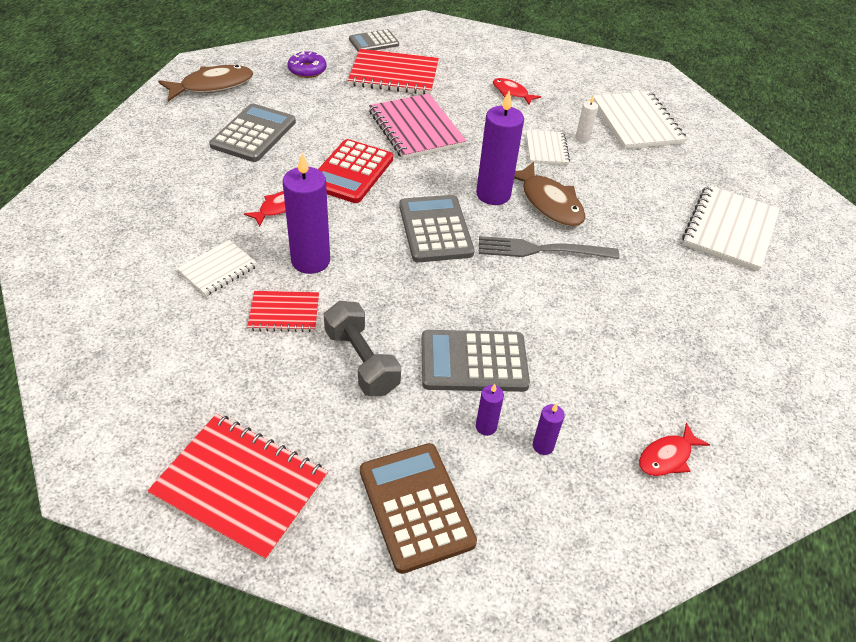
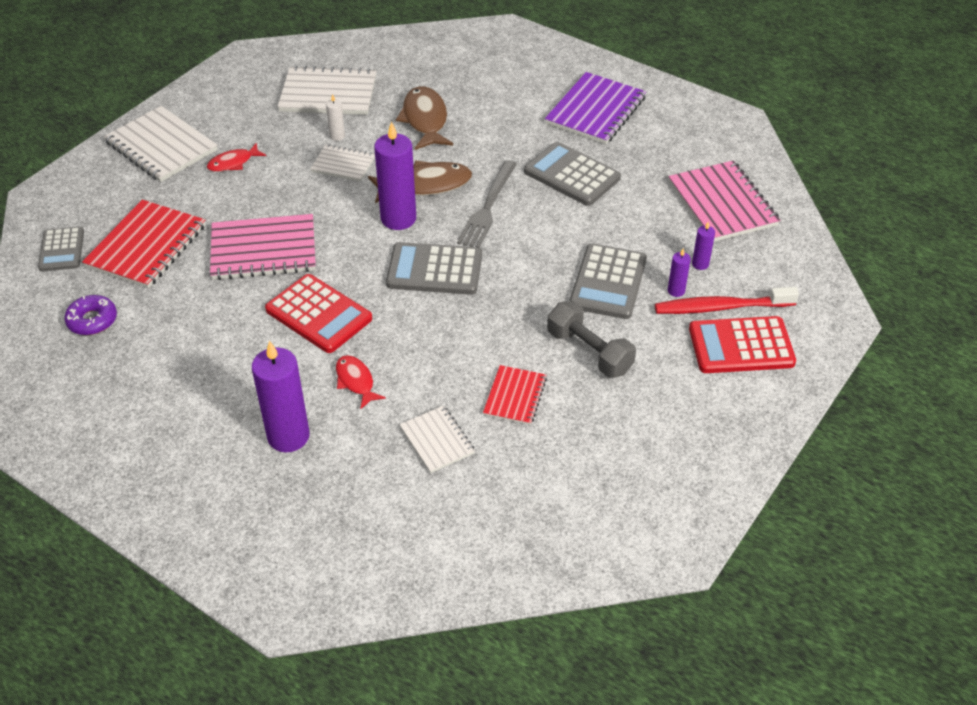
camera: 70 degrees left, 0 degrees up
(212, 86) = (79, 416): brown fish -> brown fish (425, 120)
(241, 486) = (704, 448): red notebook -> none
(254, 134) = (208, 387): grey calculator -> grey calculator (572, 175)
(310, 261) = (448, 367): purple candle -> purple candle (288, 436)
(361, 361) = (589, 352): grey dumbbell -> grey dumbbell turned 60 degrees clockwise
(416, 506) = (741, 346): brown calculator -> red calculator
(475, 477) = (721, 307): none -> red toothbrush
(667, 457) = (722, 203): red fish -> pink notebook
(729, 229) = (501, 91): white notebook -> white notebook (161, 146)
(756, 310) = (595, 110): none -> purple notebook

